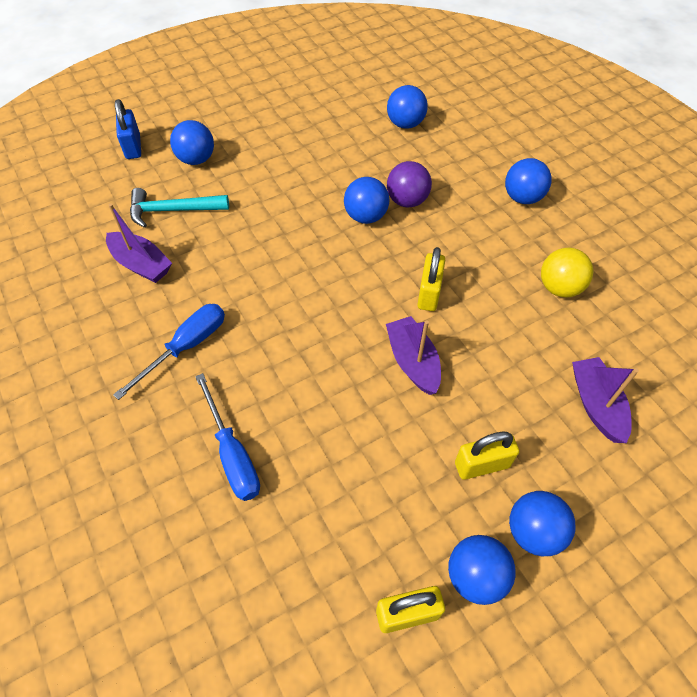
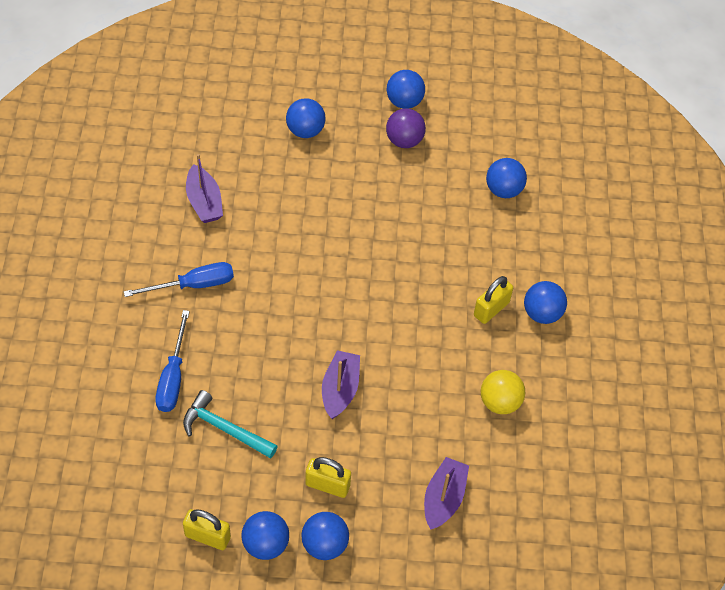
camera: 30 degrees right, 0 degrees up
(133, 147) = (264, 91): blue padlock -> none
(173, 210) = (257, 168): turquoise hammer -> turquoise hammer (225, 429)
(366, 216) = (399, 257): blue ball -> blue ball (404, 101)
(407, 200) = (444, 262): purple ball -> purple ball (404, 140)
(429, 293) = (395, 347): yellow padlock -> yellow padlock (491, 309)

